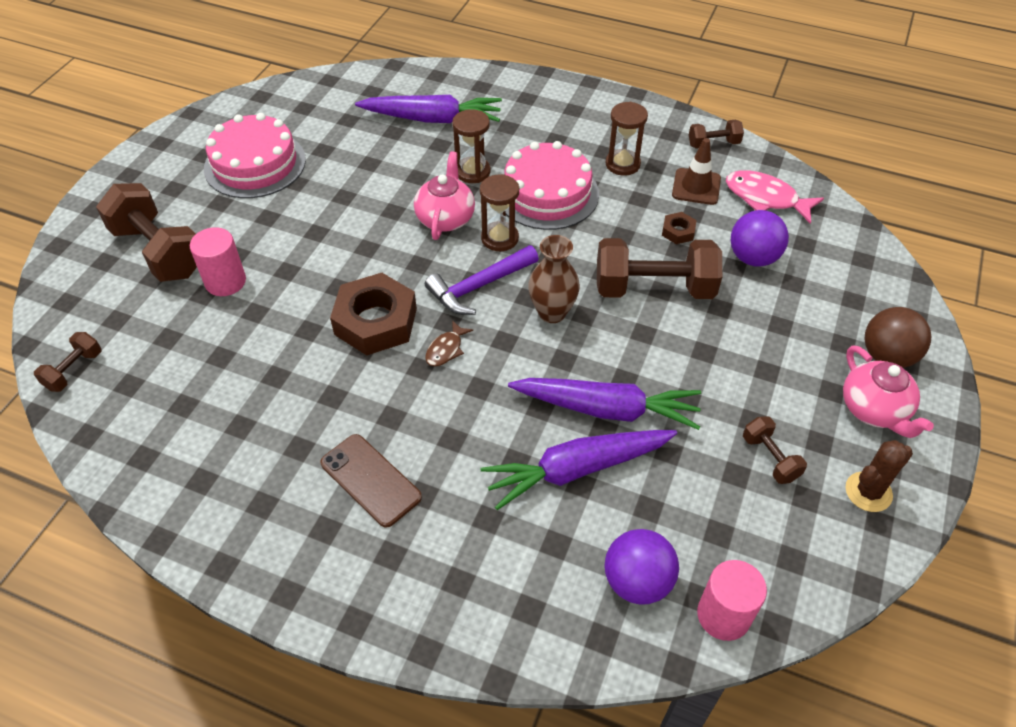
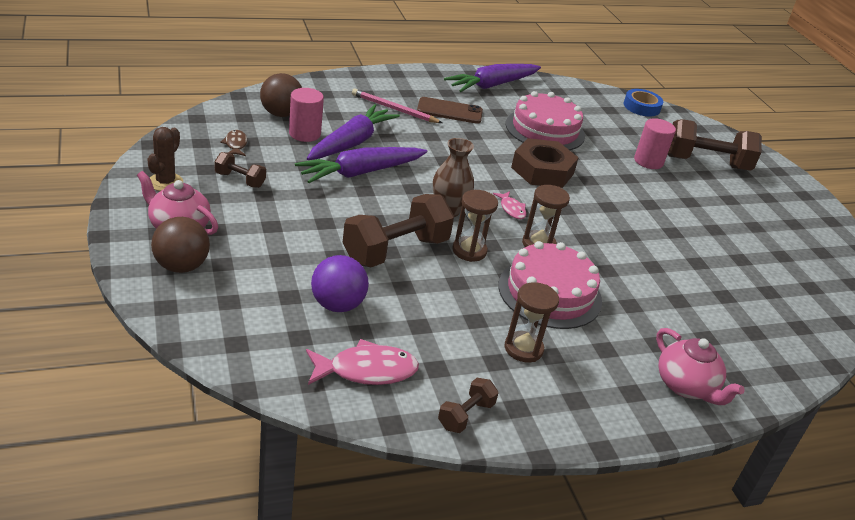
camera: 135 degrees right, 15 degrees down
(74, 370) = (641, 107): brown dumbbell -> blue tape
(255, 164) = (758, 230): pink cake -> pink cake (545, 130)
(432, 119) = (719, 321): purple carrot -> purple carrot (492, 85)
(445, 218) = (591, 243): pink teapot -> pink teapot (686, 386)
(446, 349) = (485, 170): brown fish -> brown fish (235, 144)
(451, 520) = (394, 109): none -> pink pencil
(473, 172) = (623, 287): brown hourglass -> brown hourglass (469, 251)
(479, 286) = (511, 209): purple hammer -> pink fish
(637, 581) = (281, 114): purple ball -> brown ball
(678, 231) = (417, 303): brown nut -> none
(696, 187) = (439, 354): brown traffic cone -> none
(723, 615) = (227, 114): pink cylinder -> pink cylinder (304, 134)

